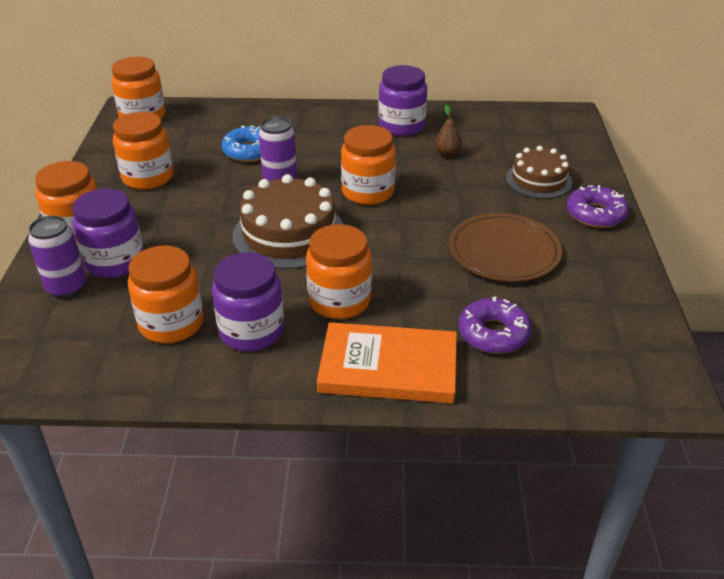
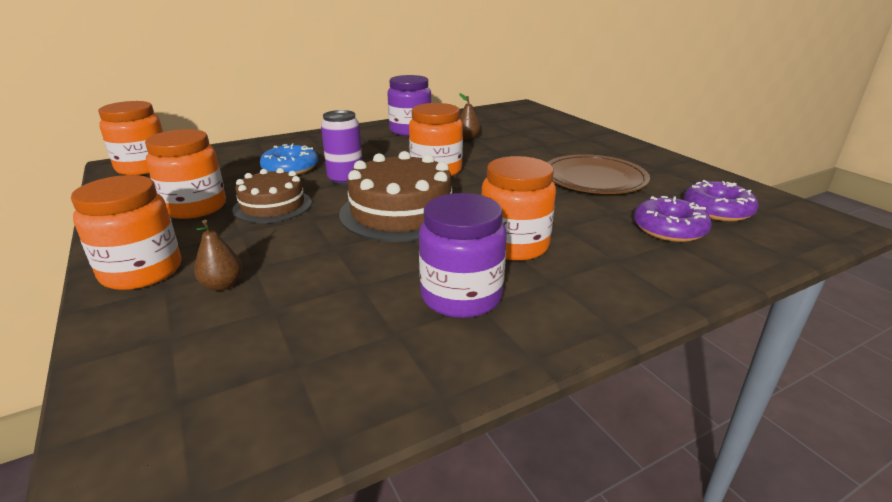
camera: 30 degrees left, 10 degrees down
(66, 287) = (173, 330): purple can -> none
(115, 262) = (222, 285): purple jar -> brown pear
(171, 324) = (360, 320): orange jar -> none
(388, 367) = (630, 280): orange book -> none
(538, 180) = (554, 138): brown cake -> brown cake (272, 206)
(595, 214) = (619, 146): purple donut -> purple donut (717, 210)

